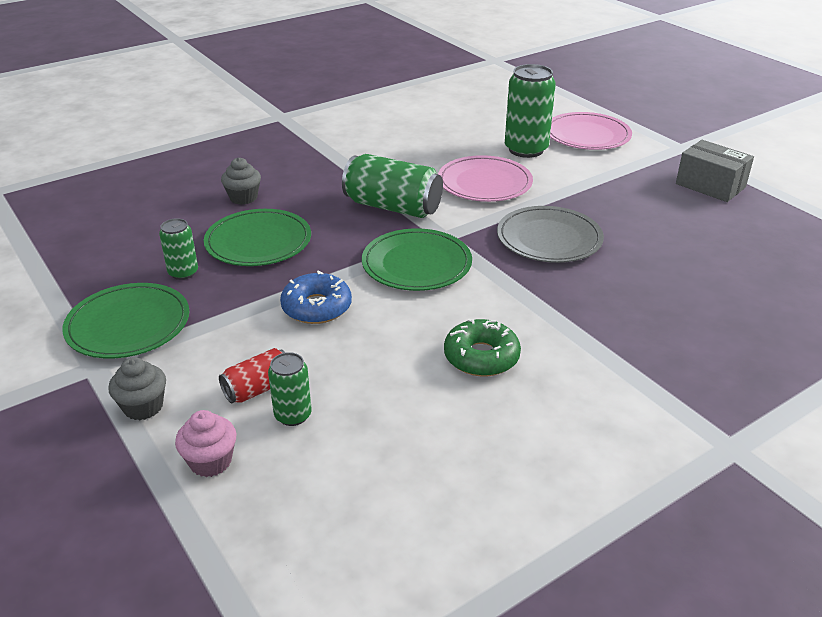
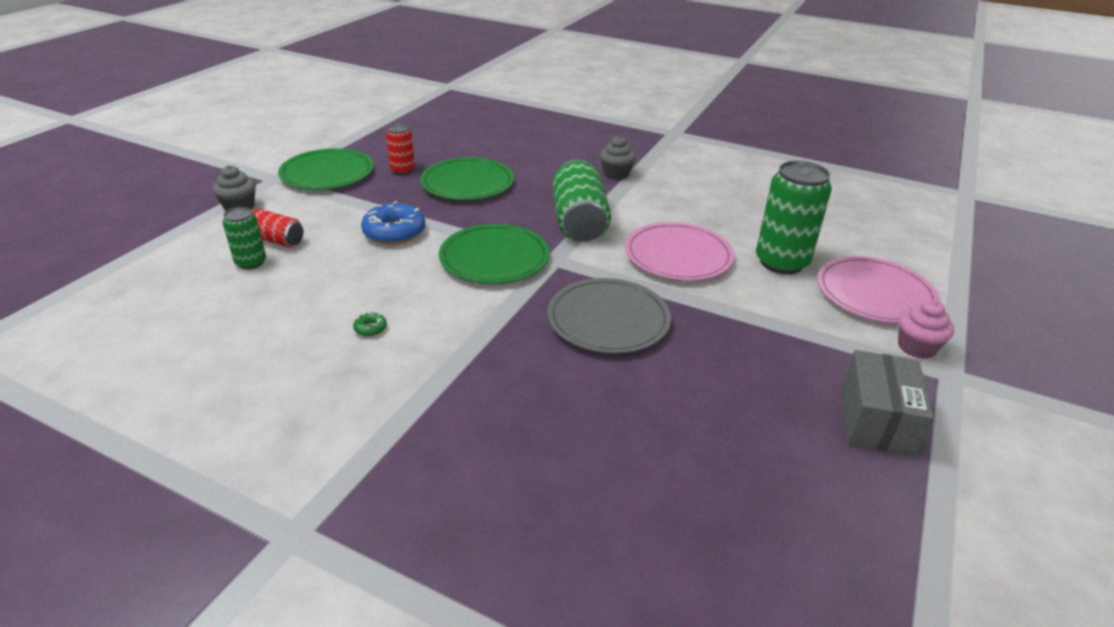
camera: 60 degrees right, 0 degrees up
(183, 273) = (403, 170): green can -> red can
(210, 461) = (189, 247): pink cupcake -> pink cupcake (916, 347)
(243, 198) = (526, 159): grey cupcake -> grey cupcake (616, 174)
(481, 357) = (370, 328): green donut -> green donut, size x0.43

